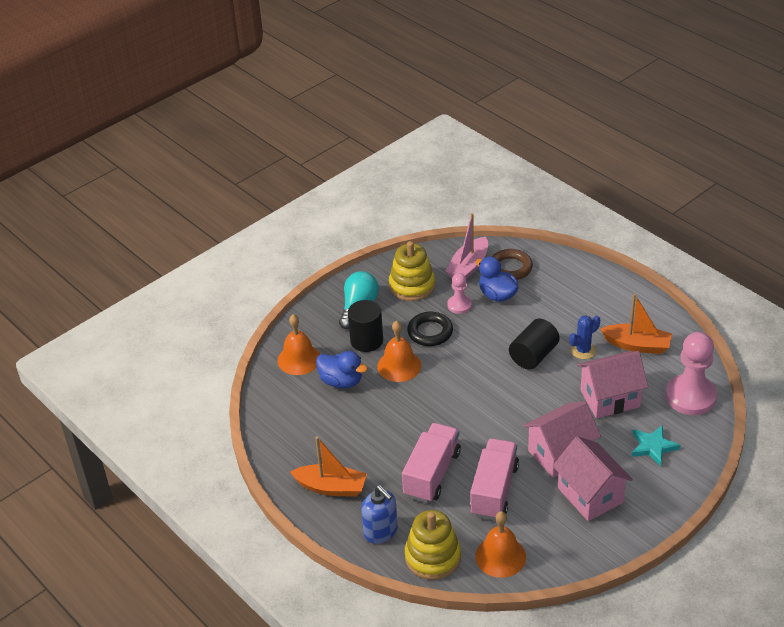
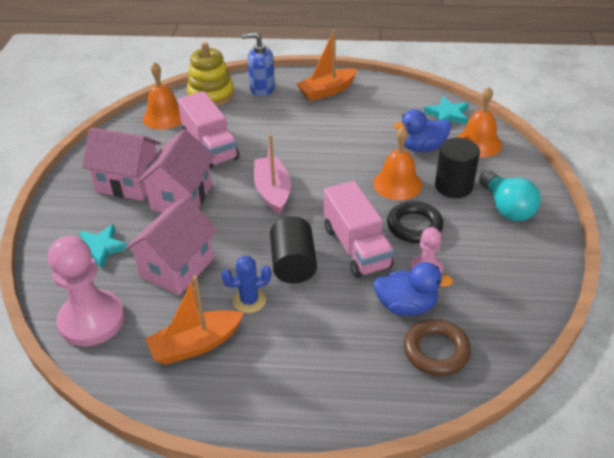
camera: 135 degrees right, 0 degrees up
(279, 396) = (447, 114): none -> turquoise star
(412, 286) = (498, 259): yellow stacking toy -> none
(432, 474) = (269, 132): pink truck -> pink truck (356, 247)
(468, 267) = (479, 320): pink boat -> pink boat (272, 191)
(583, 350) = (249, 301): blue cactus -> blue cactus turned 60 degrees clockwise

